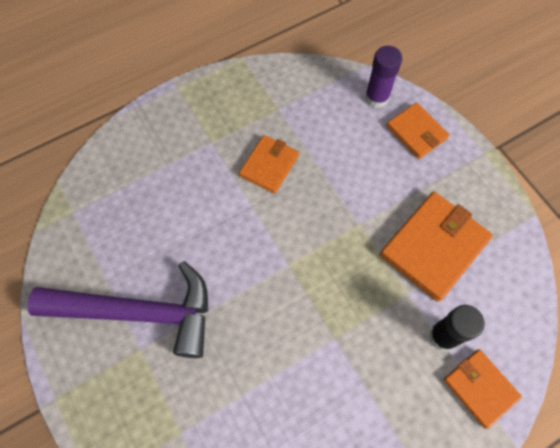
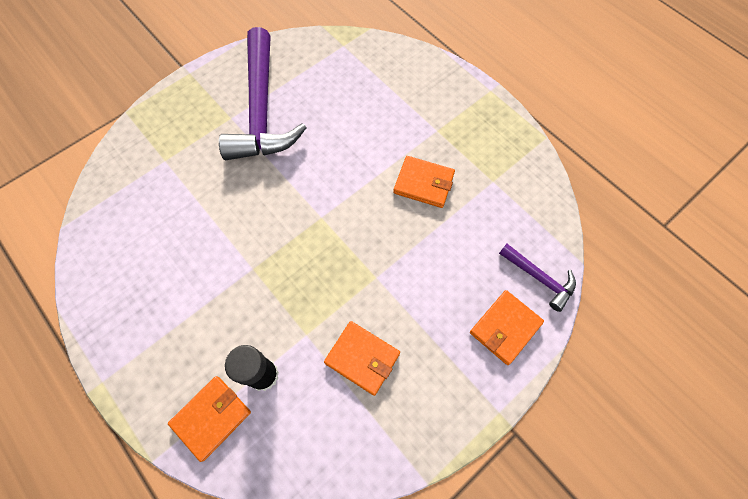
camera: 80 degrees right, 0 degrees up
(376, 97) = (539, 278): purple glue stick -> purple hammer
(434, 247) = (362, 358): orange wallet -> orange wallet, size x0.61

